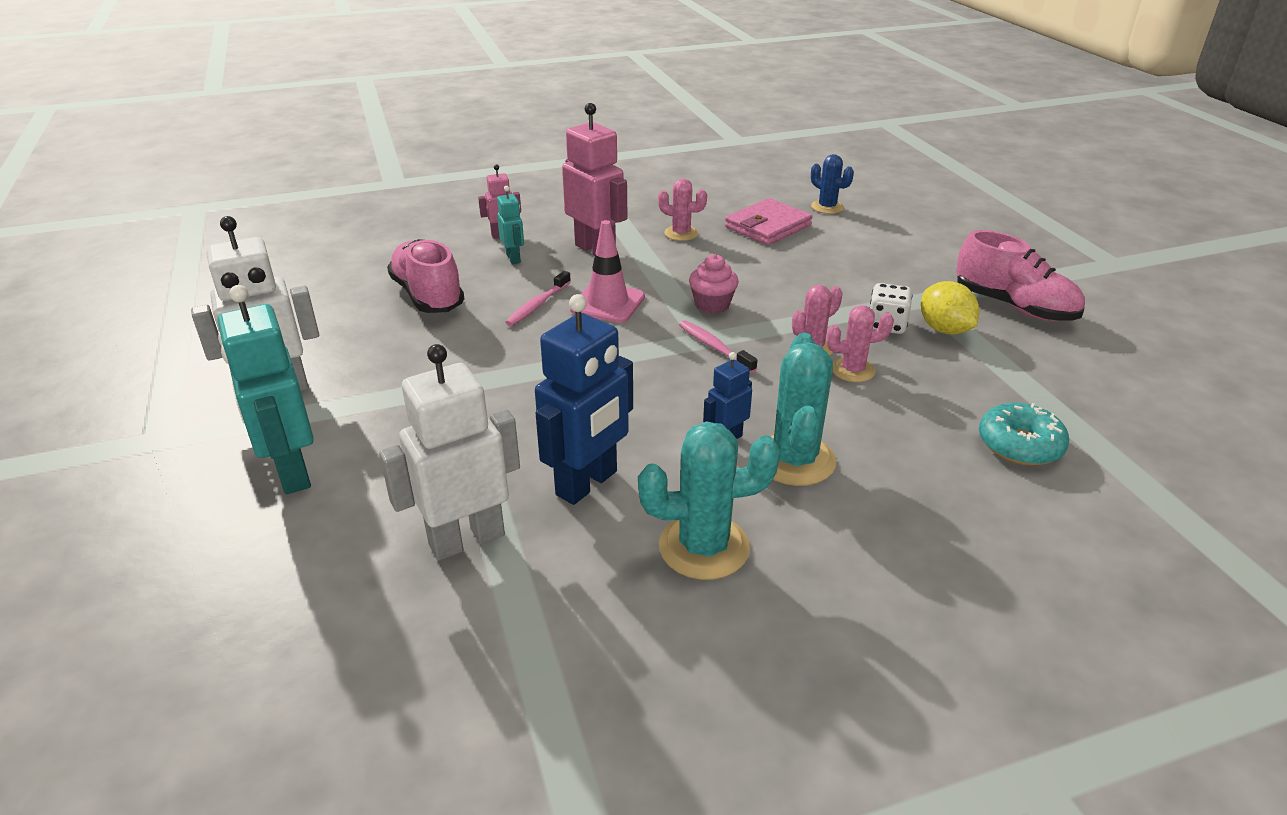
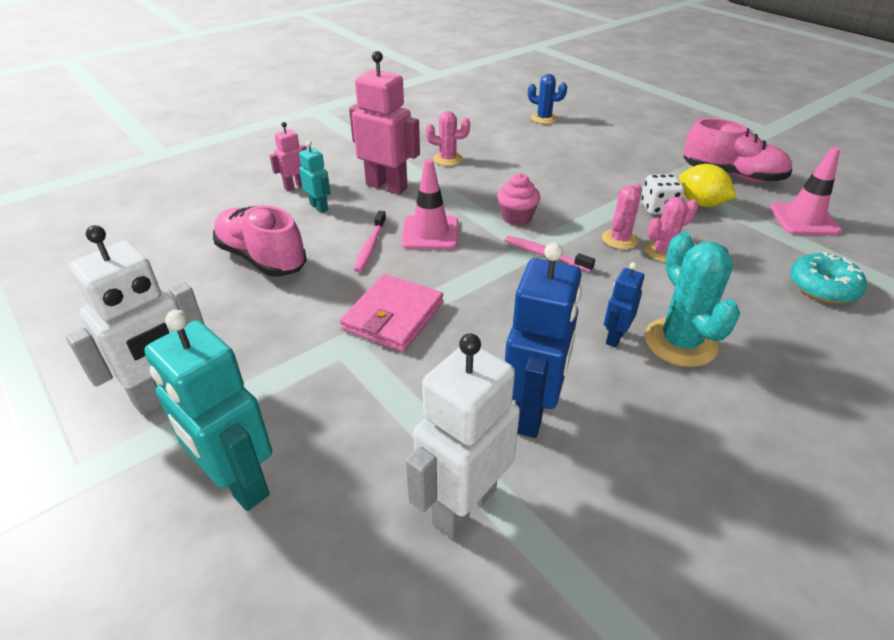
camera: 20 degrees left, 5 degrees up
(704, 547) = (671, 447): turquoise cactus -> none
(767, 226) = (511, 141): pink wallet -> pink wallet (393, 316)
(1065, 371) = (803, 219): none -> pink traffic cone

